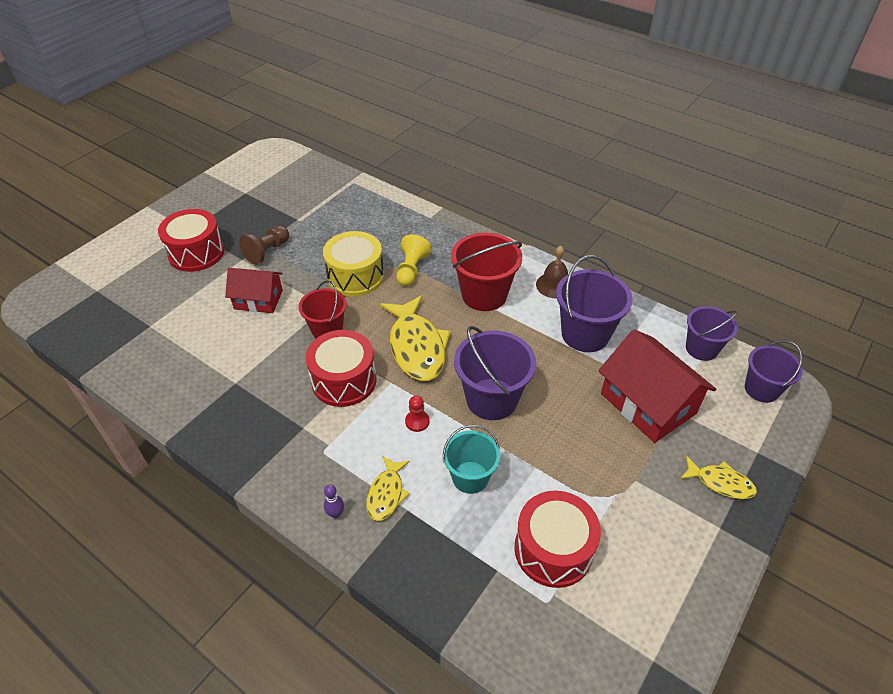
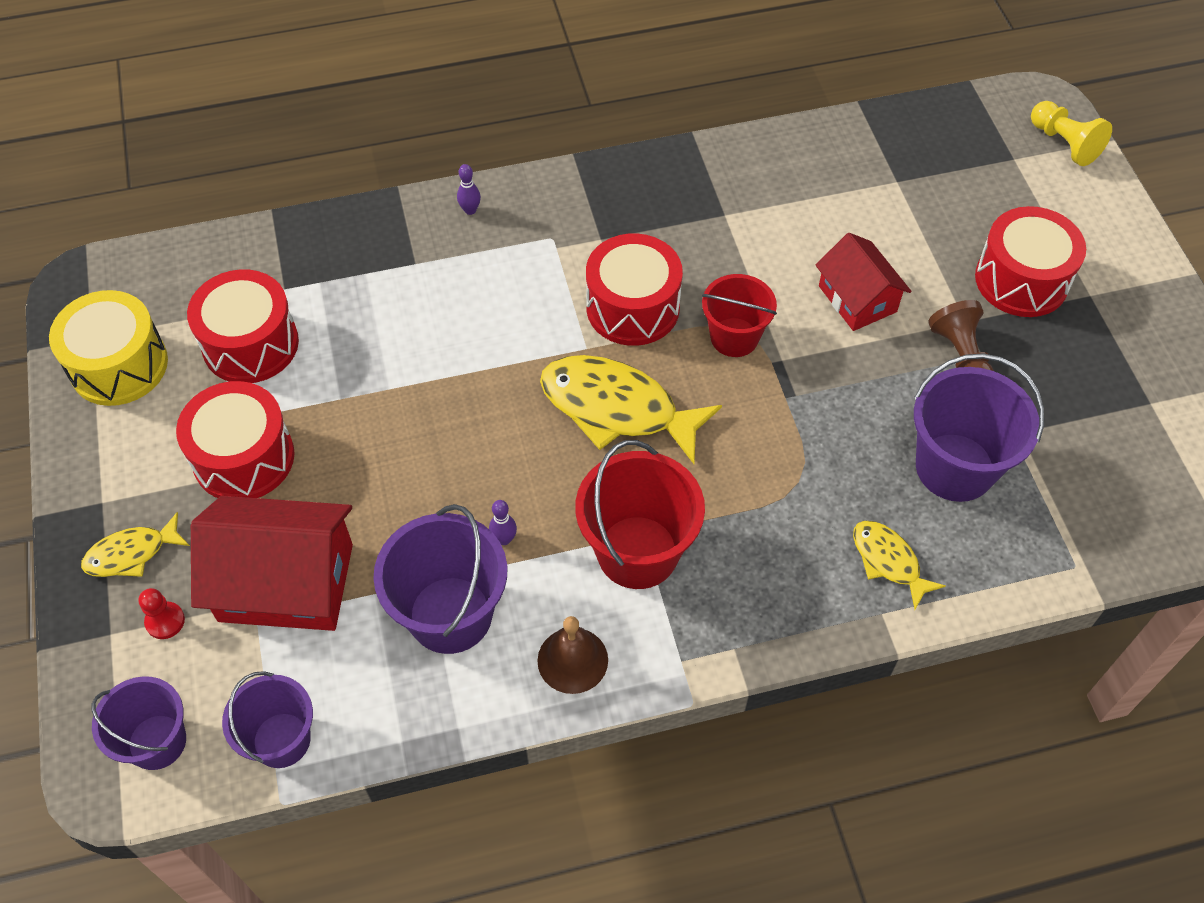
camera: 130 degrees right, 10 degrees up
(258, 300) = (857, 299): red house -> red house turned 75 degrees counterclockwise
(355, 276) = (815, 425): yellow drum -> yellow drum (119, 365)
(386, 493) = (449, 258): yellow fish -> yellow fish (888, 561)
(411, 270) = (771, 501): yellow pawn -> yellow pawn (1064, 143)
(417, 421) = (507, 337): red pawn -> red pawn (165, 621)
(470, 477) = (392, 335): turquoise bucket -> none
(491, 399) = (463, 426): purple bucket -> purple bucket (954, 467)
(530, 341) = (504, 539): none -> purple bowling pin
(617, 481) = (244, 458): none -> red drum

